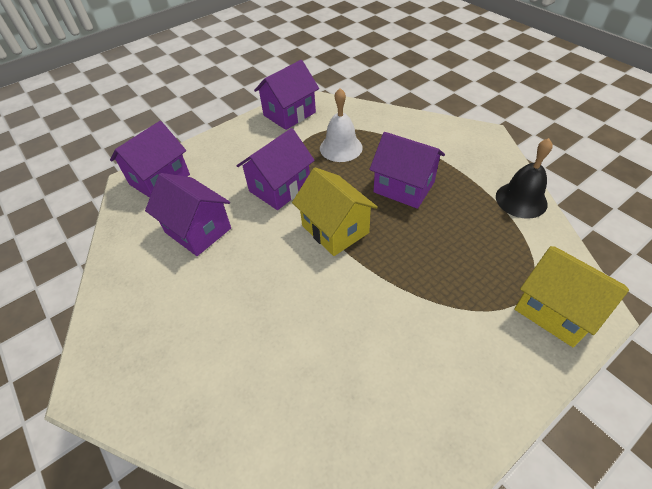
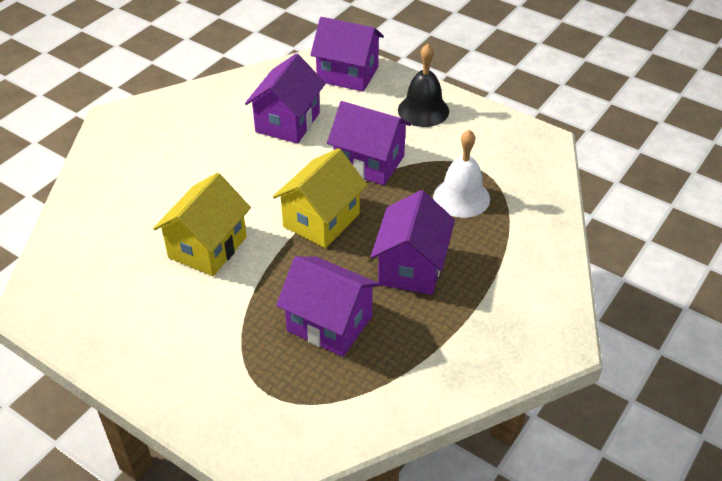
camera: 70 degrees right, 5 degrees down
(289, 114) = (507, 137): purple house -> purple house (329, 323)
(521, 200) = (432, 388): black bell -> black bell (423, 110)
(555, 310) = (258, 422): yellow house -> yellow house (207, 247)

